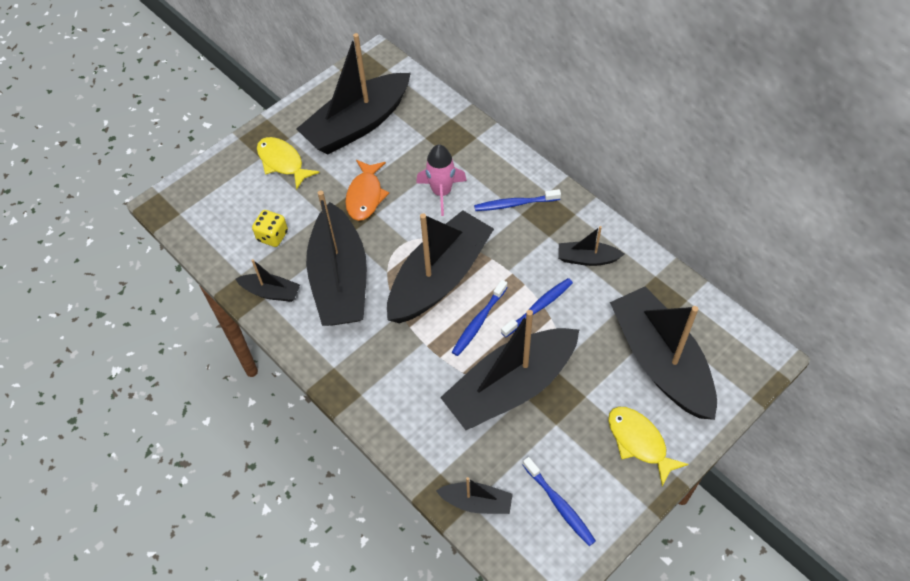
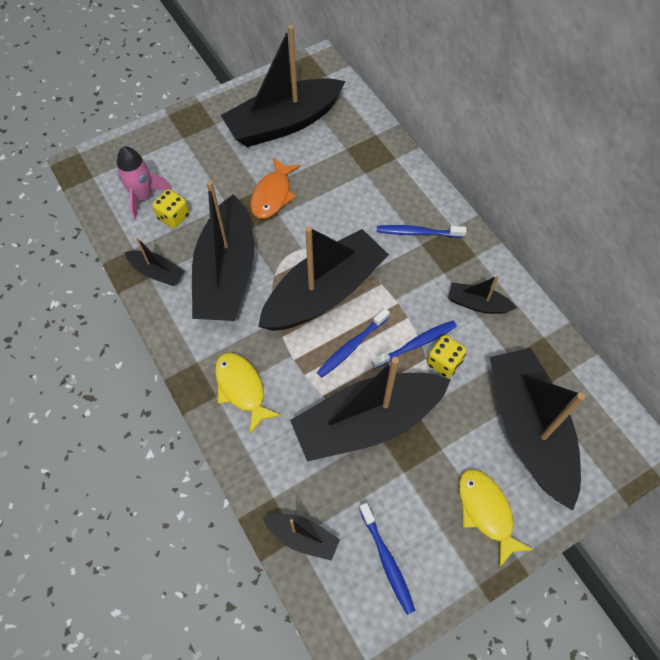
camera: 10 degrees right, 5 degrees up
(282, 162) = (202, 146): yellow fish -> yellow fish (242, 389)
(441, 192) = (348, 206): pink rocket -> pink rocket (143, 196)
(568, 318) = (444, 362): none -> yellow dice

